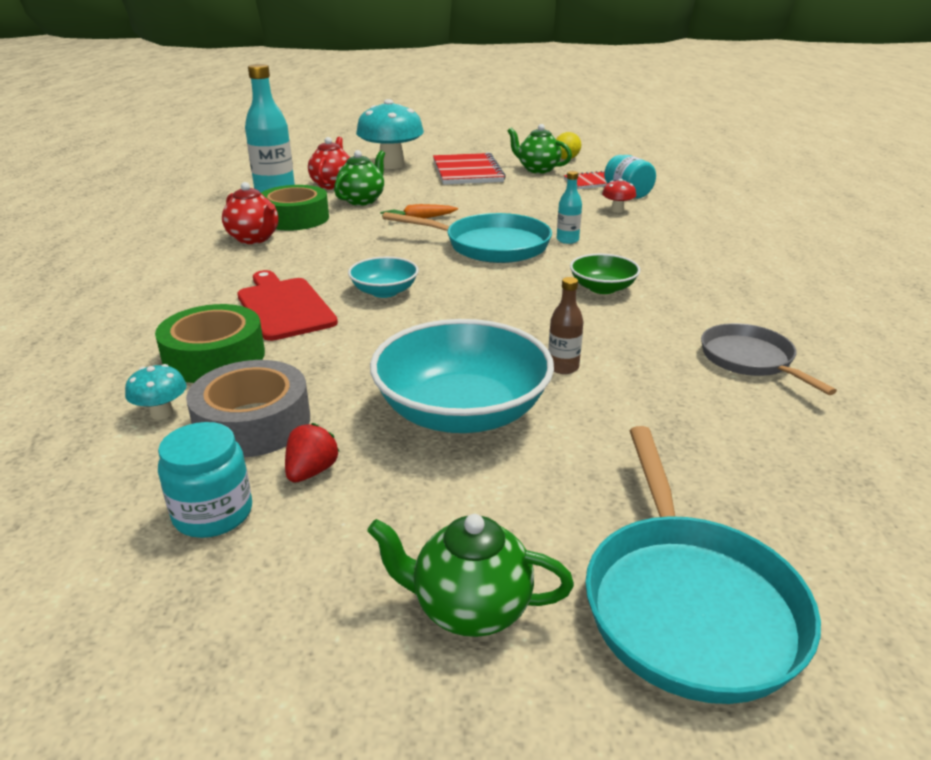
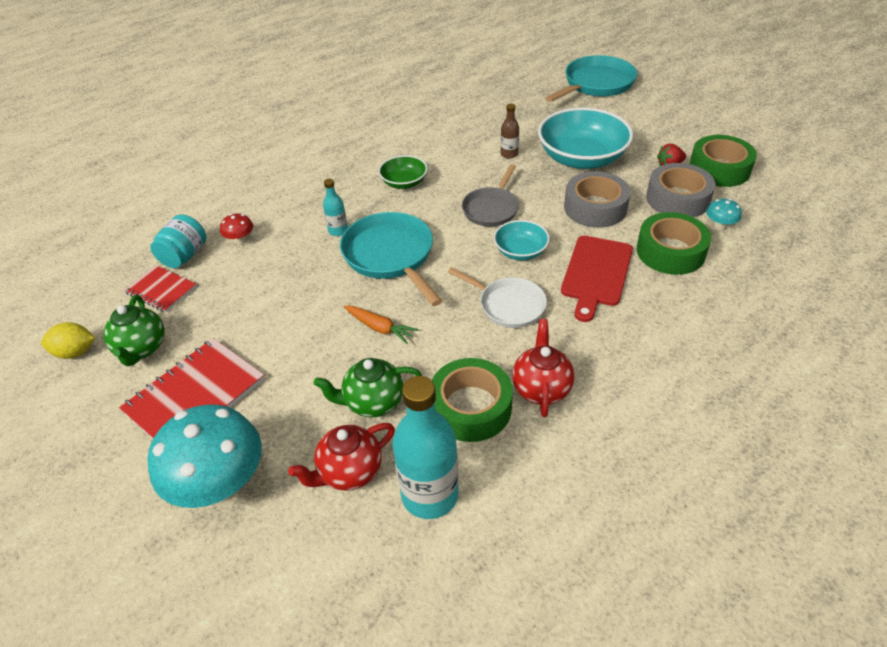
camera: 130 degrees left, 15 degrees up
(213, 513) = (719, 169): turquoise jar -> green tape
(340, 260) = (508, 305): none -> white pan
(358, 360) = (595, 208): none -> grey tape
(469, 608) = (656, 109): green teapot -> none
(750, 360) = (431, 118): grey pan -> grey pan (491, 209)

